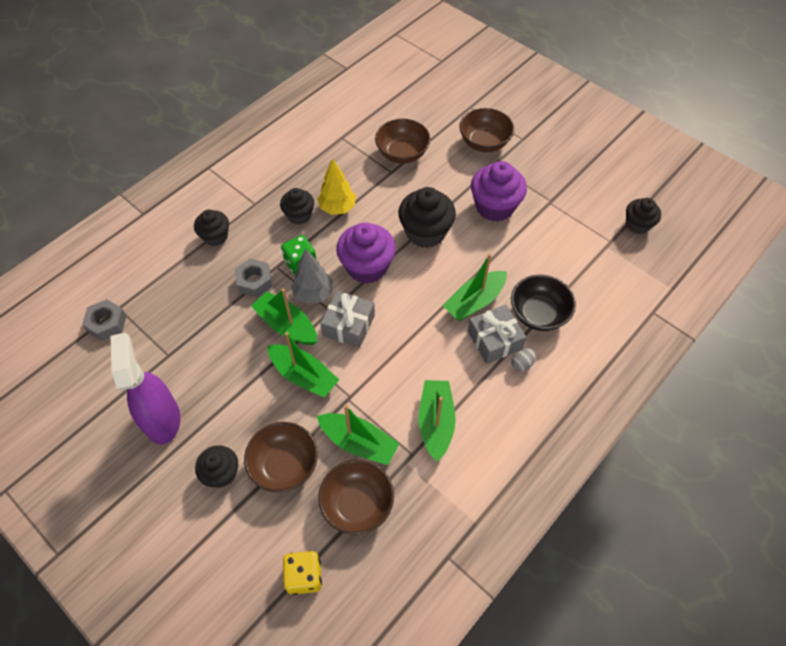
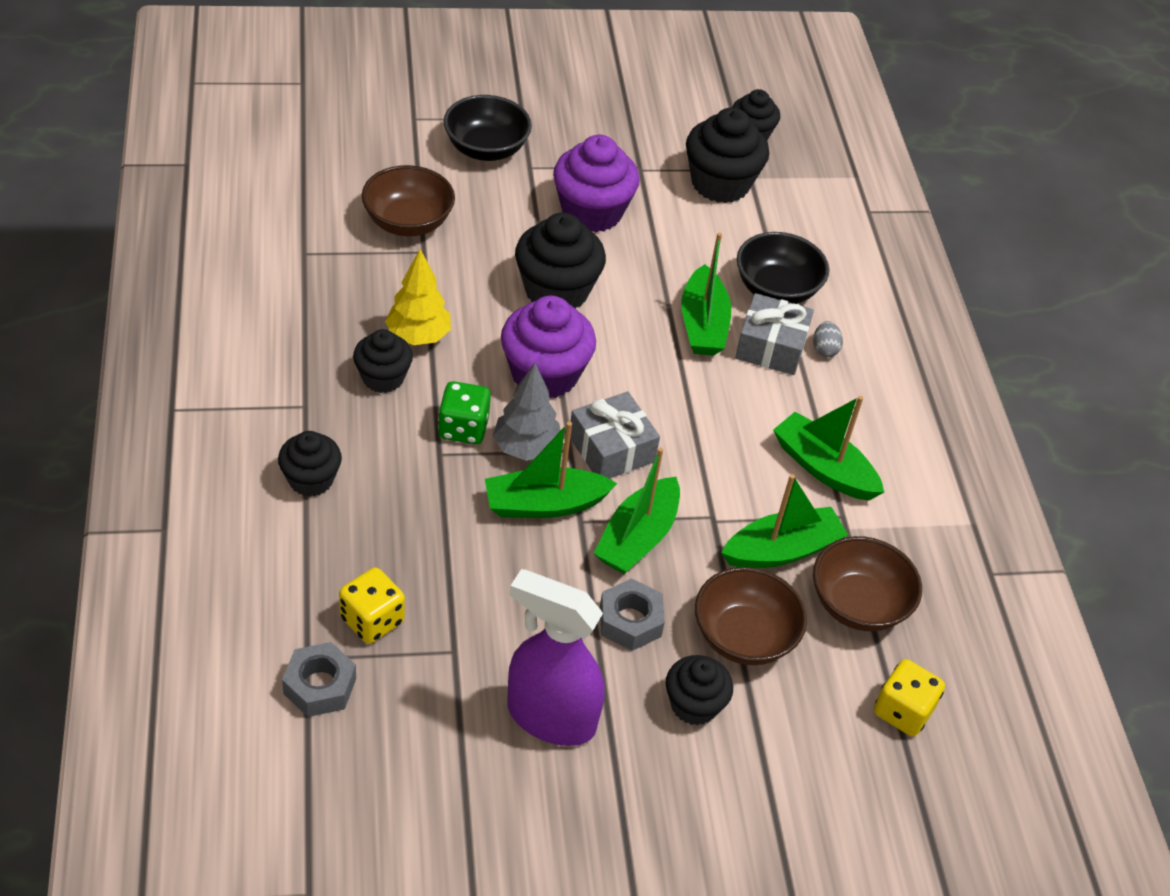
camera: 55 degrees left, 10 degrees down
(158, 314) = (372, 620): none -> yellow dice
(254, 281) = (438, 490): grey nut -> grey nut (630, 621)
(303, 375) = (637, 538): green boat -> green boat turned 135 degrees clockwise
(484, 142) = (486, 149): brown bowl -> black bowl
(583, 238) = (720, 184): none -> black cupcake

